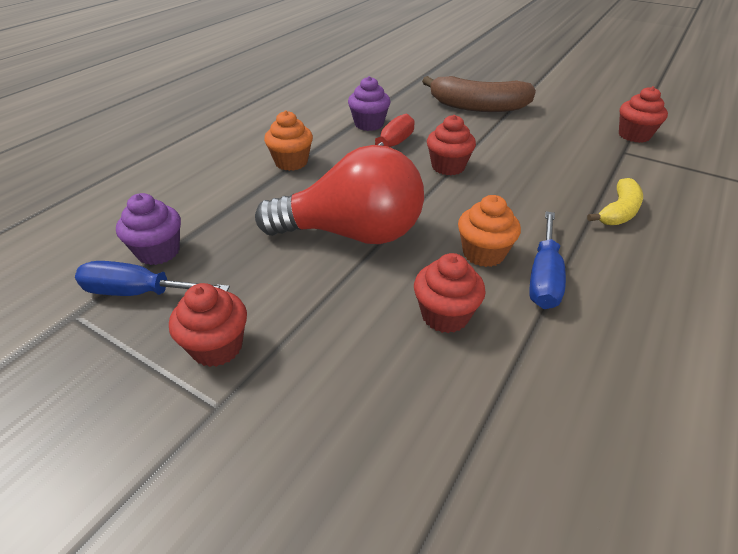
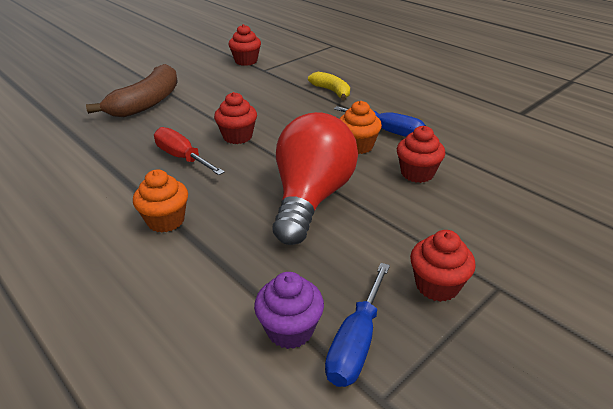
camera: 75 degrees left, 5 degrees down
(369, 124) = (126, 162): purple cupcake -> none

